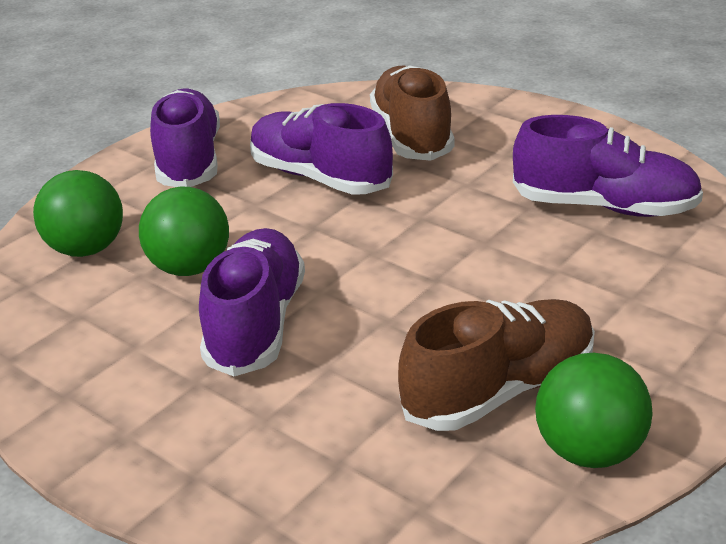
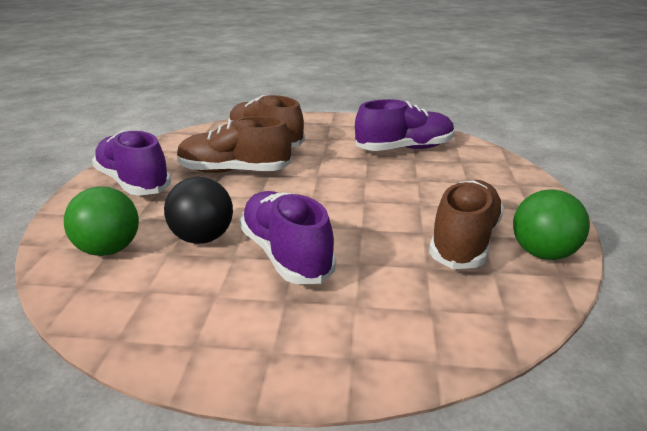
camera: 35 degrees left, 5 degrees down
(190, 267) = (202, 238): green ball -> black ball
(320, 177) = (234, 171): purple shoe -> brown shoe

